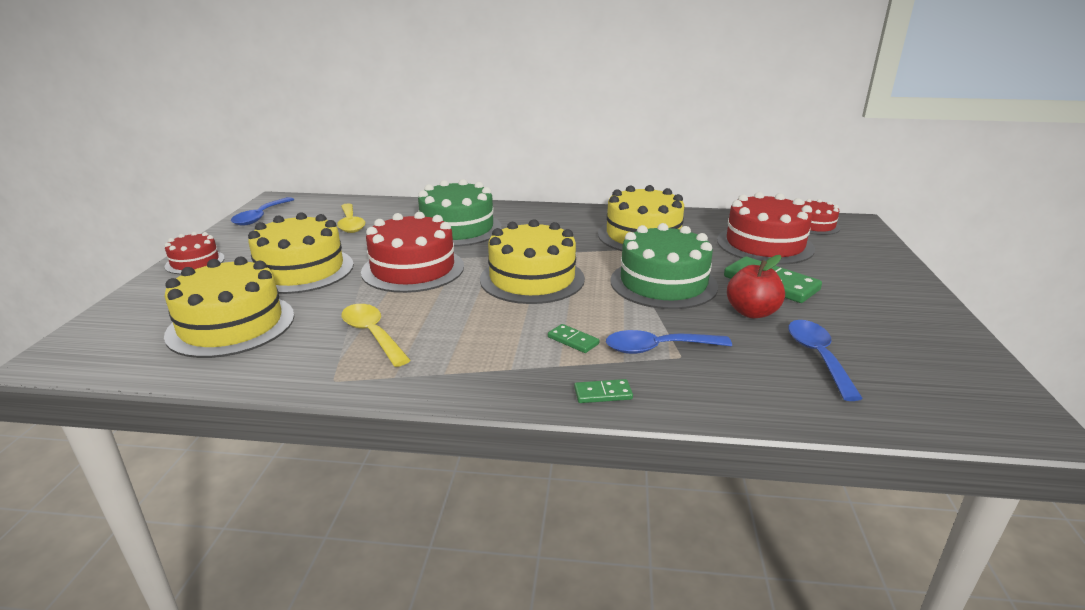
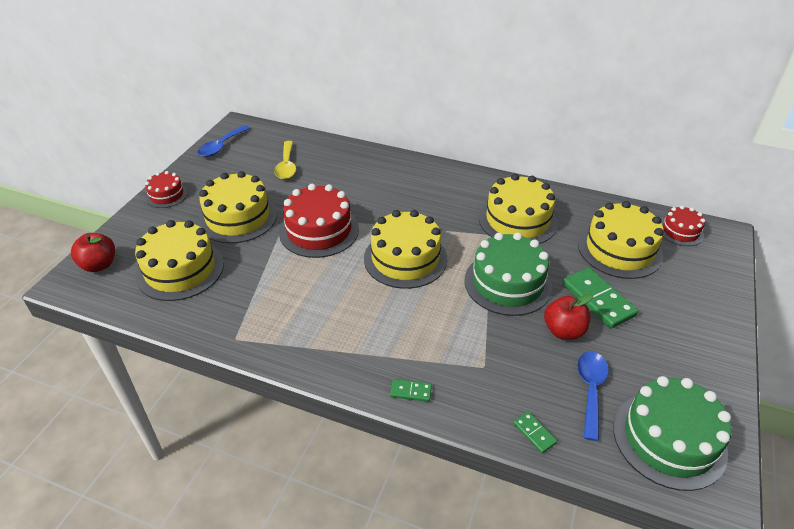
camera: 15 degrees right, 15 degrees up
(103, 336) = (99, 265): none -> red apple
(372, 334) = (271, 298): yellow spoon -> none
(457, 228) = (367, 185): green cake -> green cake (669, 439)
(573, 340) = (410, 334): green domino -> green domino (534, 433)
(658, 348) = (470, 355): blue spoon -> none
(764, 244) = (619, 249): red cake -> yellow cake

